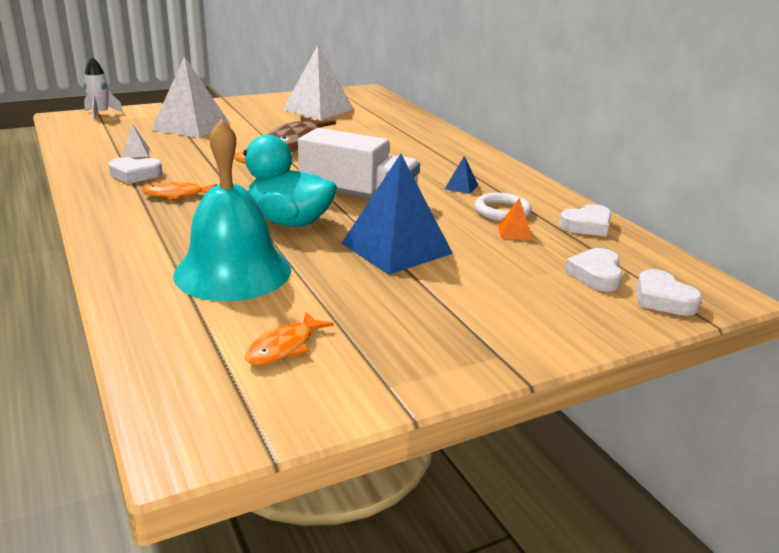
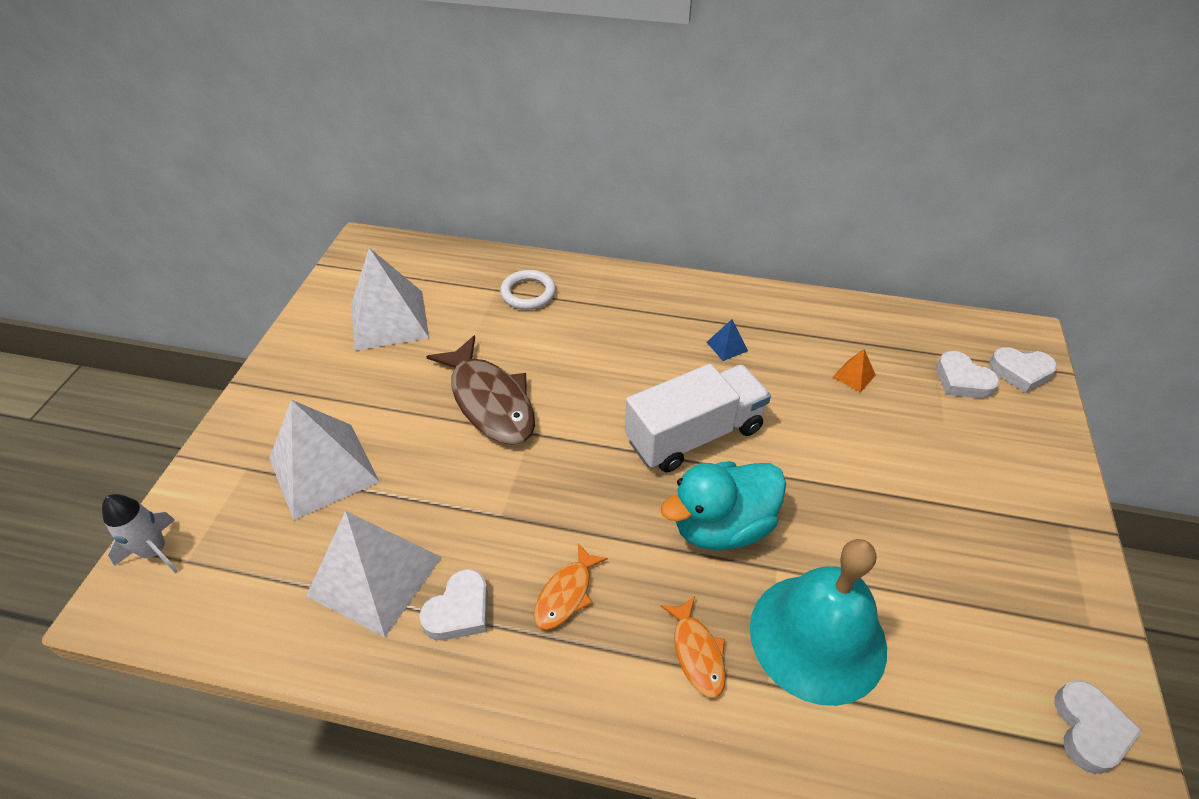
camera: 50 degrees left, 20 degrees up
(136, 153) = (375, 576): white pyramid -> white pyramid, size x2.47
(284, 347) = (997, 670): orange fish -> orange fish (697, 653)
(396, 248) = (838, 476): blue pyramid -> none
(502, 211) = (803, 355): white ring -> white ring (528, 293)
(587, 226) = (868, 323): white heart -> white heart (1089, 729)

